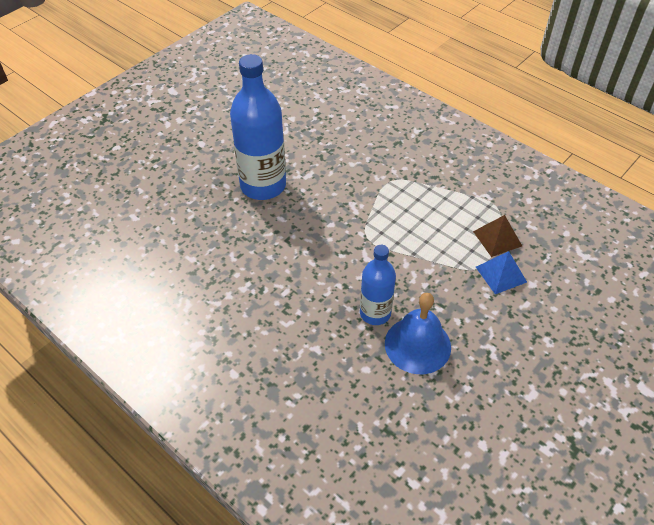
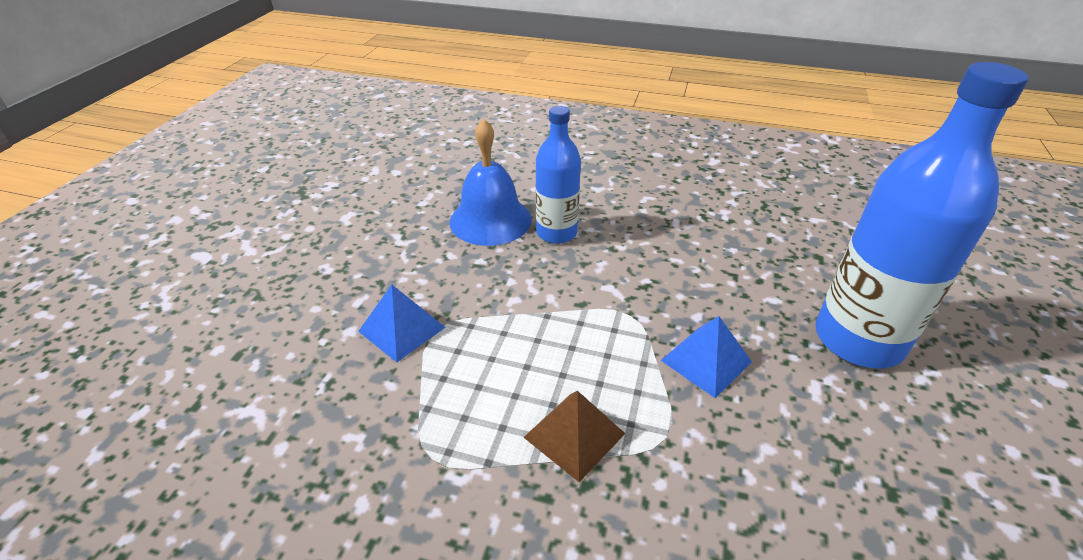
camera: 155 degrees right, 10 degrees down
(347, 202) = (706, 361): none -> blue pyramid
(497, 238) = (418, 387): brown pyramid -> brown pyramid (574, 435)

